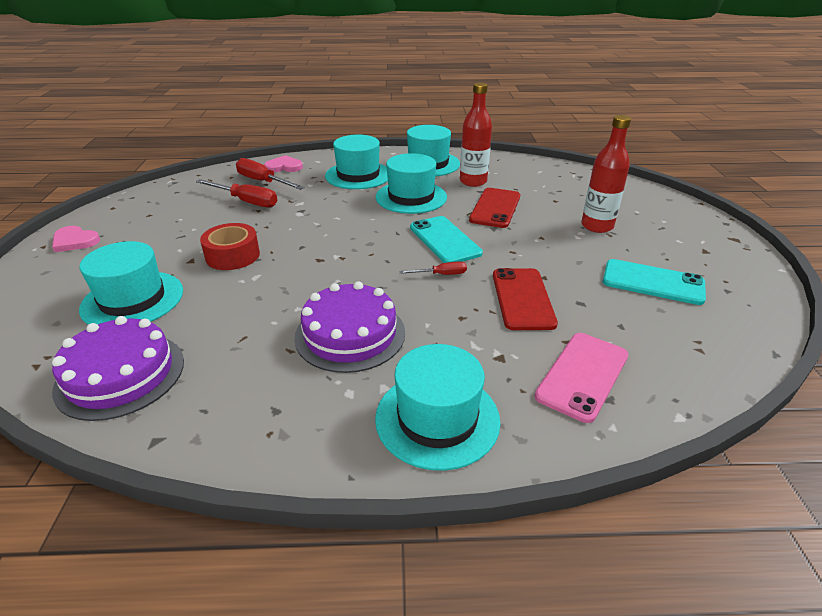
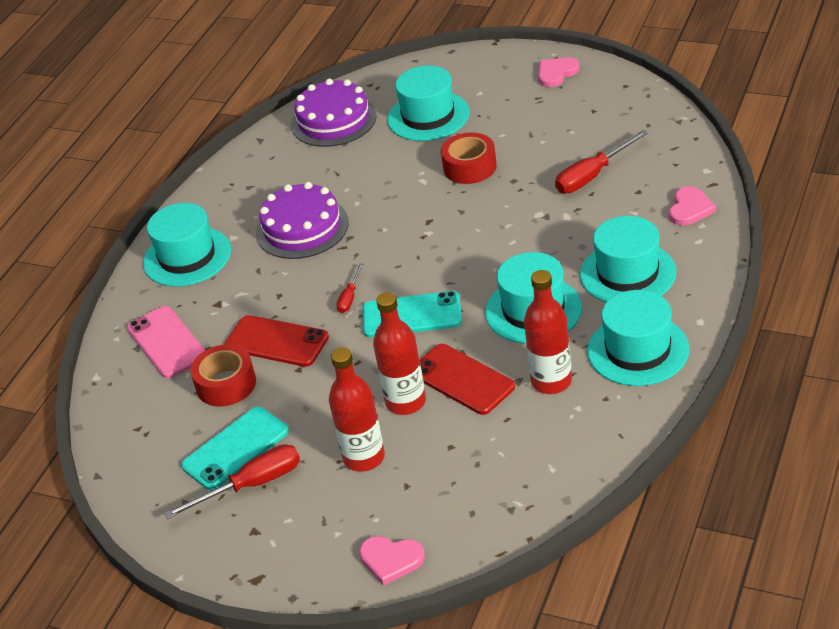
camera: 120 degrees right, 5 degrees up
(263, 181) = (646, 189): red screwdriver -> red screwdriver (251, 485)
(534, 223) = (405, 402): none -> red bottle
(596, 311) = (226, 384): none -> red tape
(657, 200) = (391, 560): none -> pink heart

